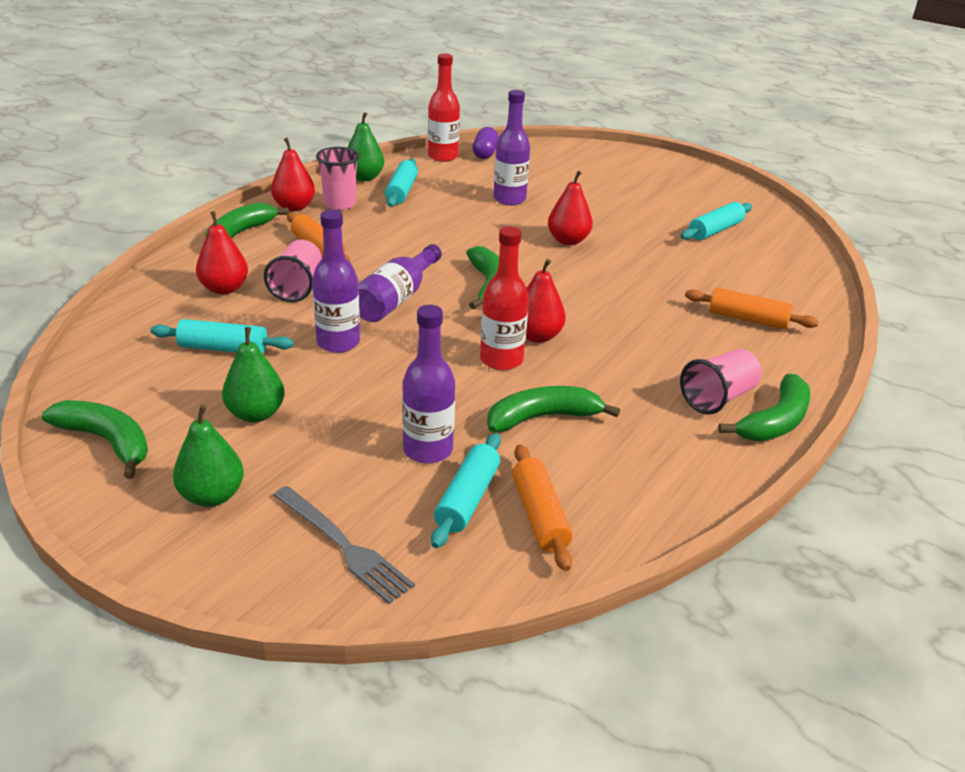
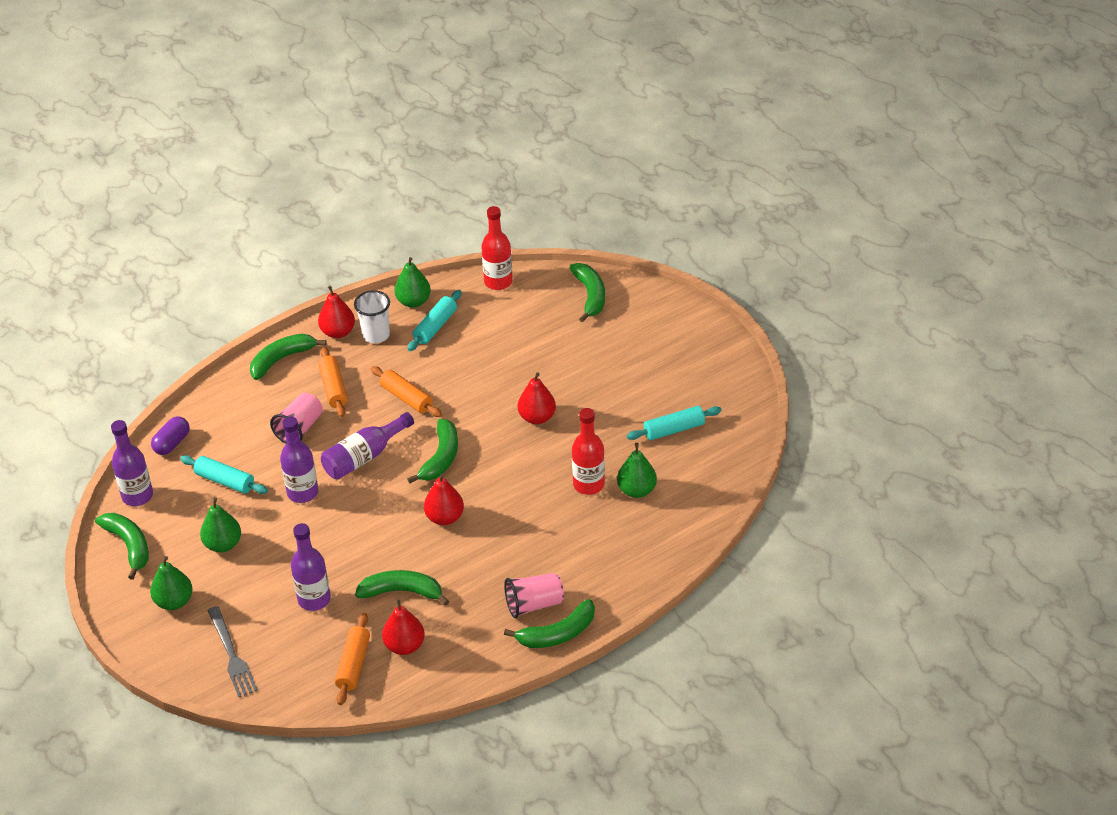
camera: 25 degrees right, 10 degrees up
(224, 289) = (248, 420): red pear -> red pear (404, 645)
(340, 204) = (376, 335): pink cup -> white cup
(467, 499) = (317, 641): turquoise rolling pin -> none
(485, 153) = (539, 283): purple capsule -> purple capsule (172, 443)
(501, 360) = (405, 534): red bottle -> red bottle (588, 484)
(509, 199) = (521, 354): purple bottle -> purple bottle (137, 496)
(542, 155) = (590, 295): none -> green banana
(727, 279) = (636, 490): none -> green pear
(747, 319) = (617, 536): orange rolling pin -> orange rolling pin (406, 398)

